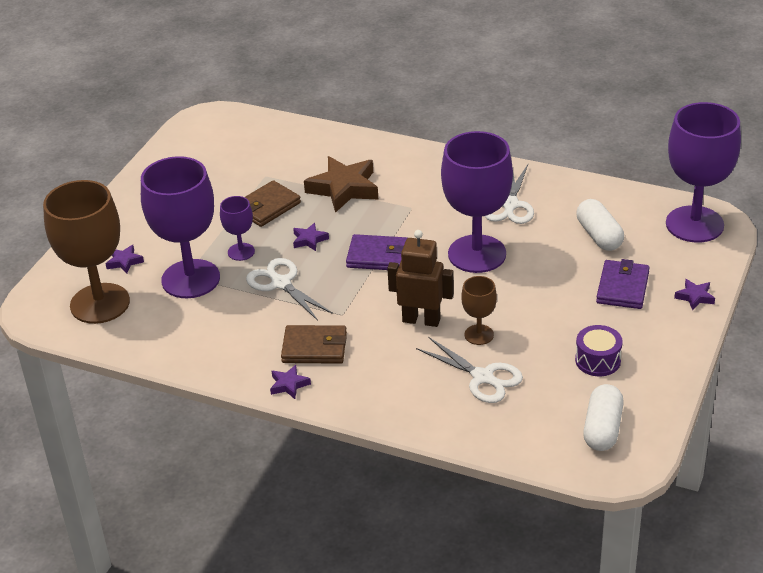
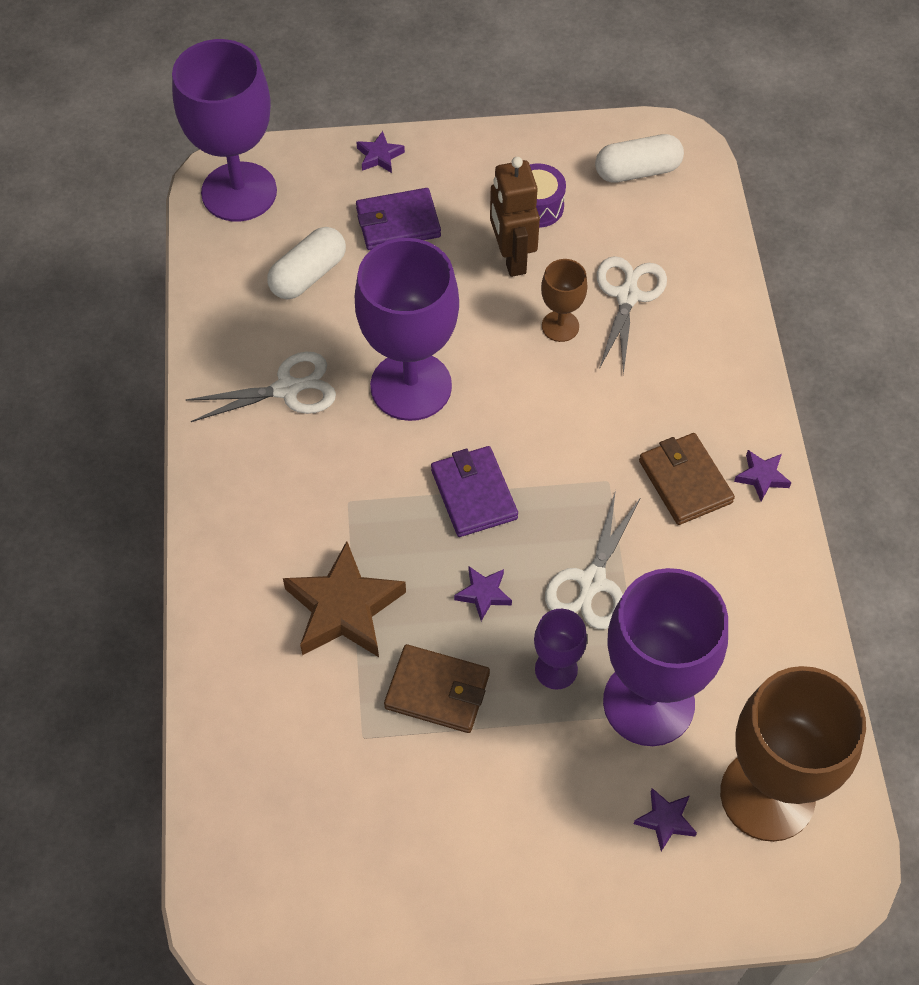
camera: 120 degrees left, 20 degrees up
(421, 320) = (569, 393): brown robot -> brown robot (511, 258)

